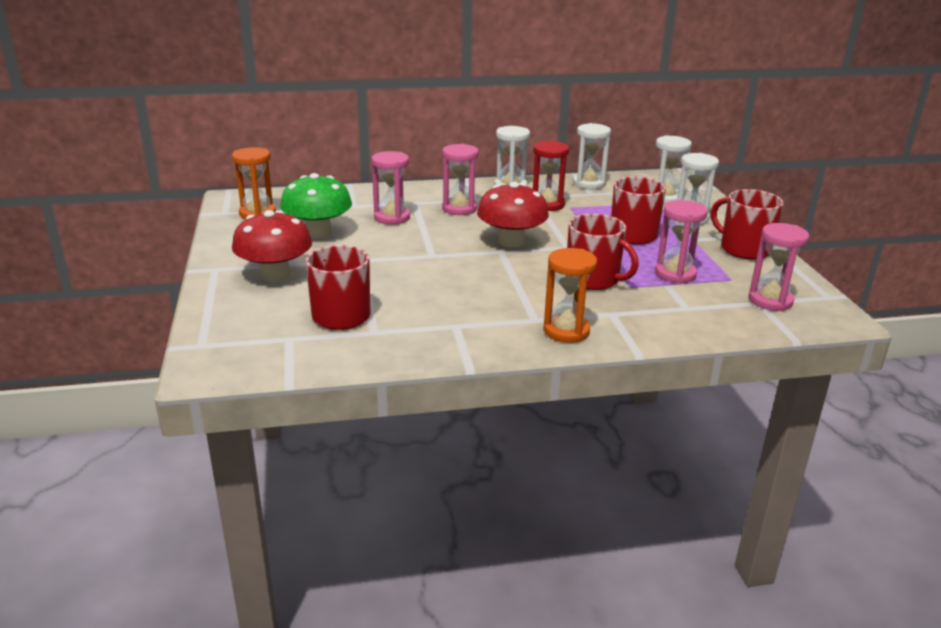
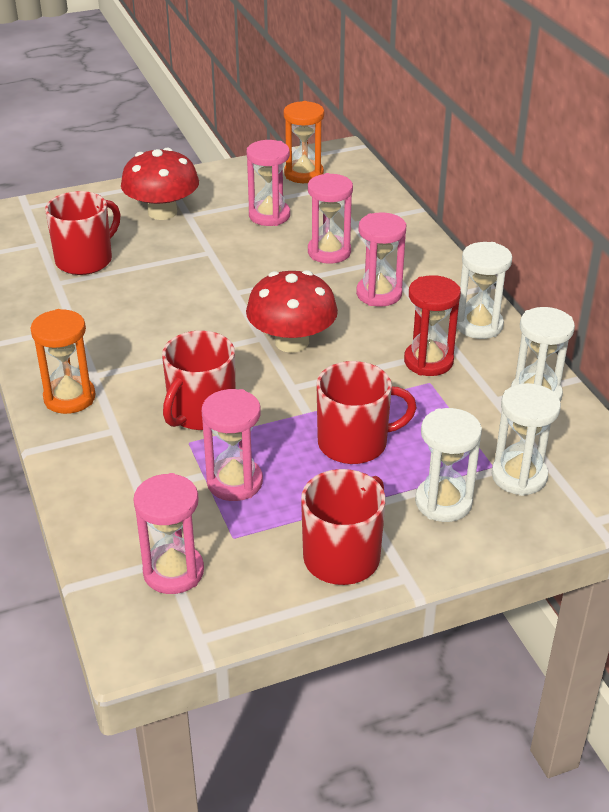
camera: 80 degrees right, 10 degrees up
(318, 232) = (269, 215): green mushroom -> pink hourglass

